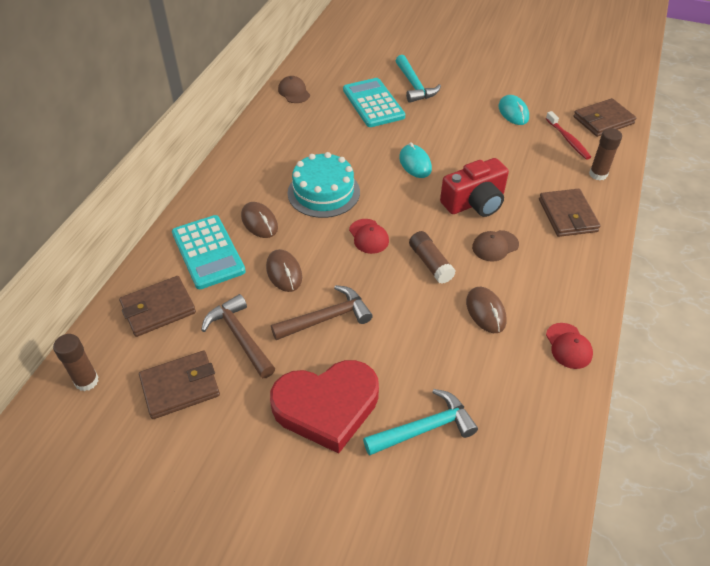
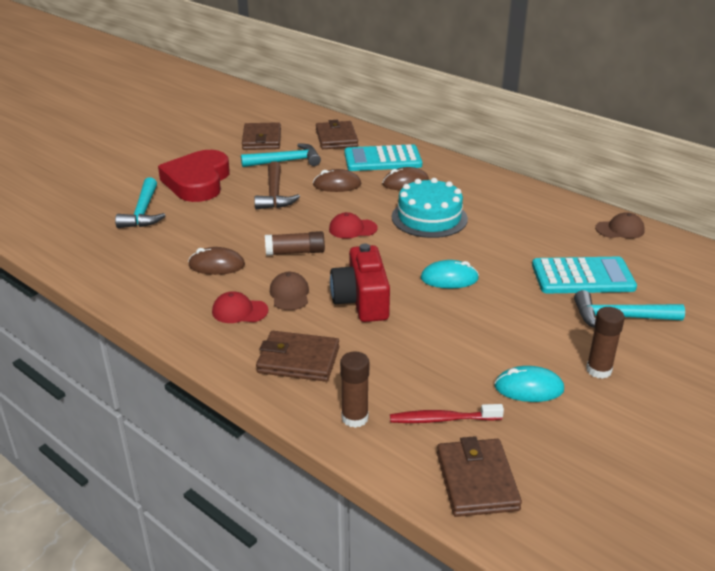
camera: 110 degrees right, 15 degrees down
(86, 381) = (293, 115): brown glue stick -> brown glue stick (598, 370)
(240, 336) = (286, 161): brown hammer -> turquoise hammer
(568, 346) = (141, 297): red cap -> red cap (239, 311)

